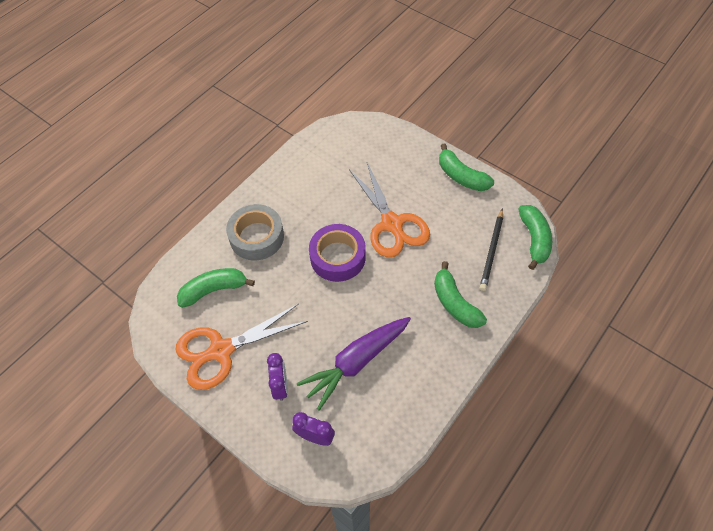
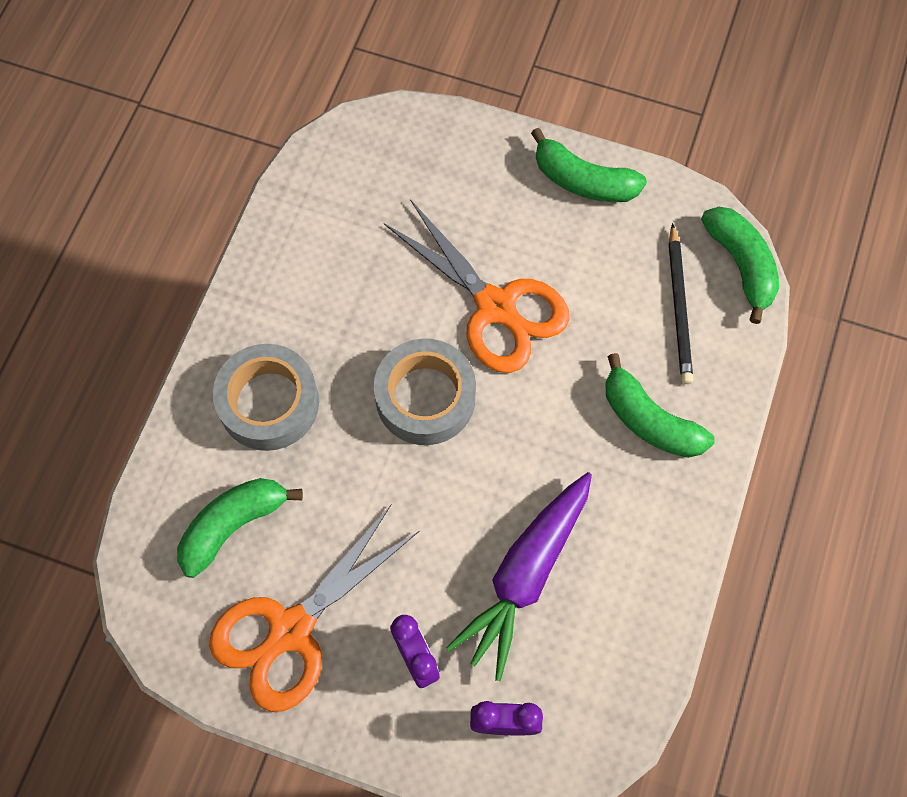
camera: 20 degrees left, 10 degrees up
(337, 257) = (425, 397): purple tape -> grey tape

